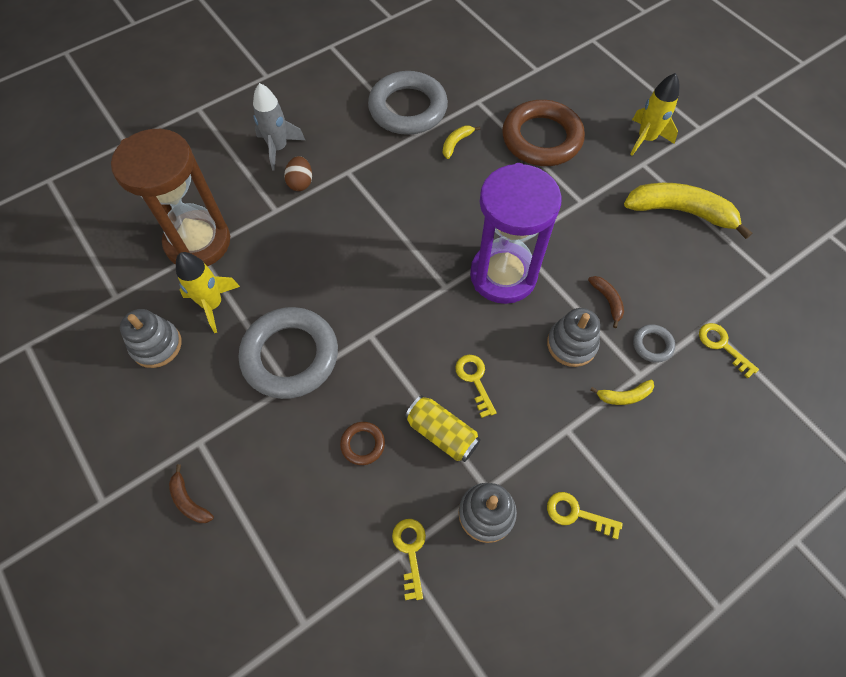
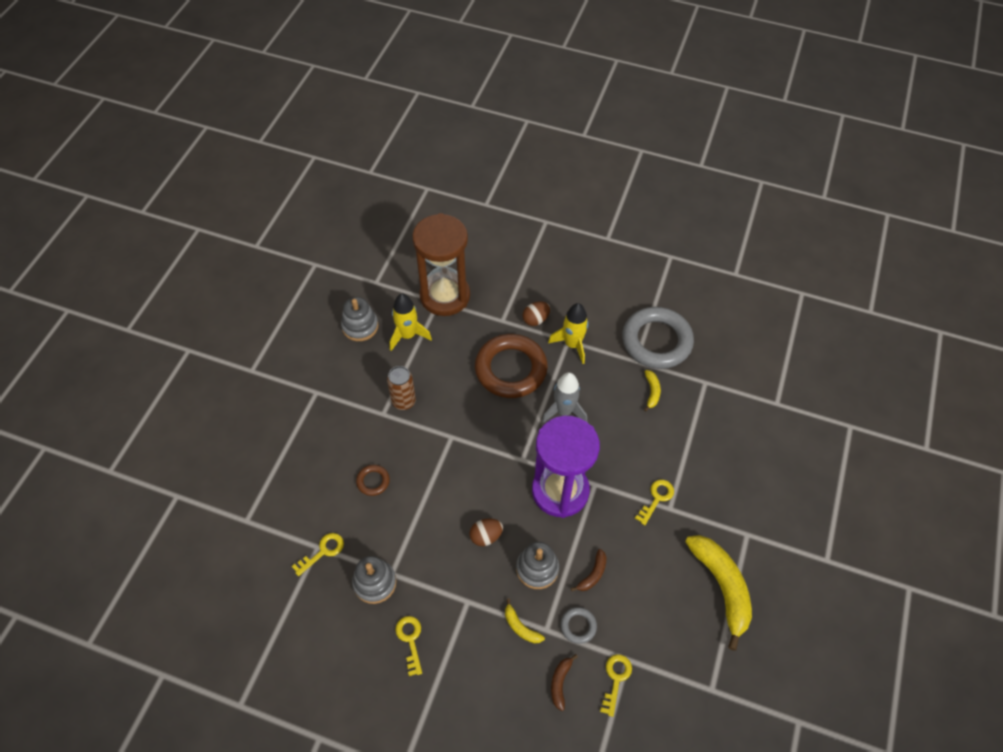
camera: 55 degrees right, 5 degrees down
(189, 501) = (279, 412): brown banana -> brown banana (560, 682)
(278, 148) = (552, 288): grey rocket -> grey rocket (564, 411)
(290, 356) = (404, 401): grey ring -> brown can
(442, 433) = (411, 523): yellow can -> none
(456, 143) = (652, 392): yellow banana -> yellow banana turned 90 degrees clockwise
(474, 380) = (463, 520): yellow key -> yellow key (656, 498)
(506, 369) = (486, 536): none -> brown egg
(541, 138) = (708, 446): brown ring -> brown ring (511, 369)
(646, 139) = (776, 523): yellow rocket -> yellow rocket (572, 344)

